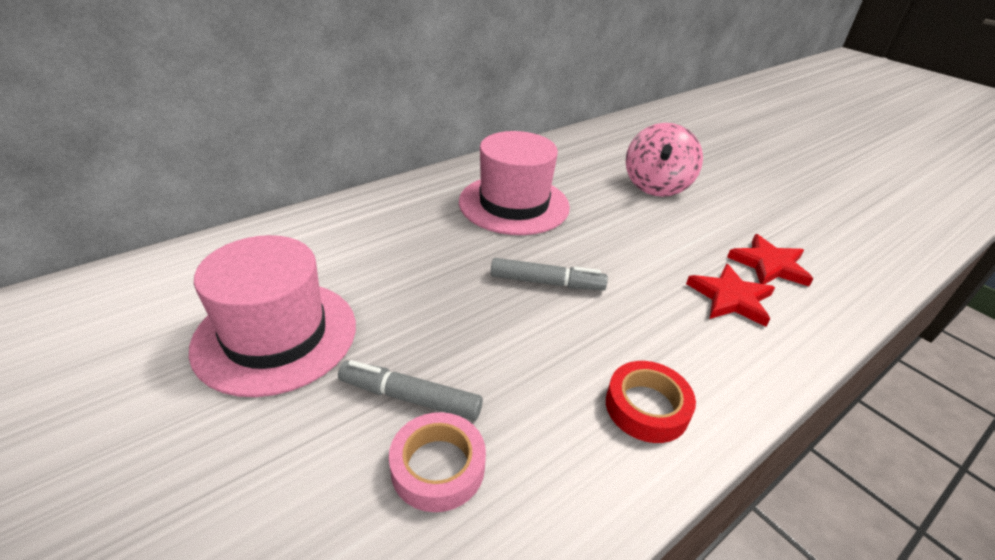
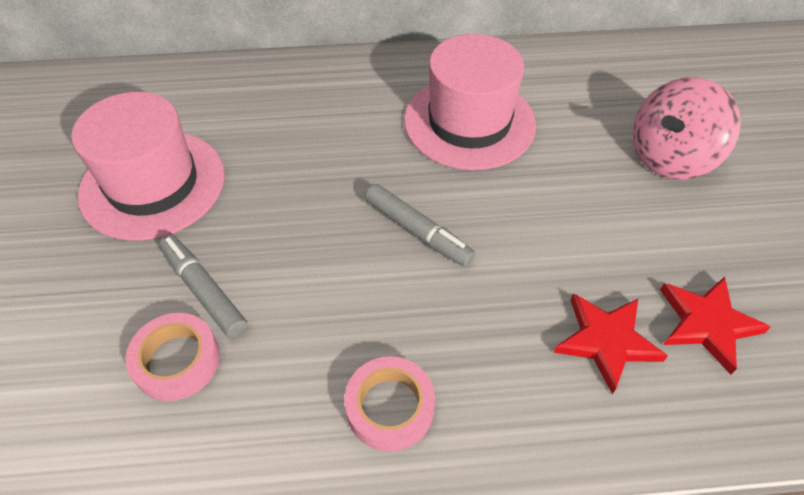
camera: 35 degrees right, 15 degrees up
(646, 407) = (390, 407): red tape -> pink tape

